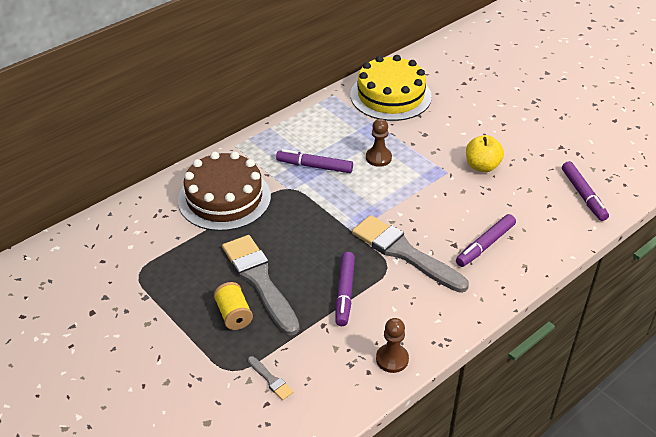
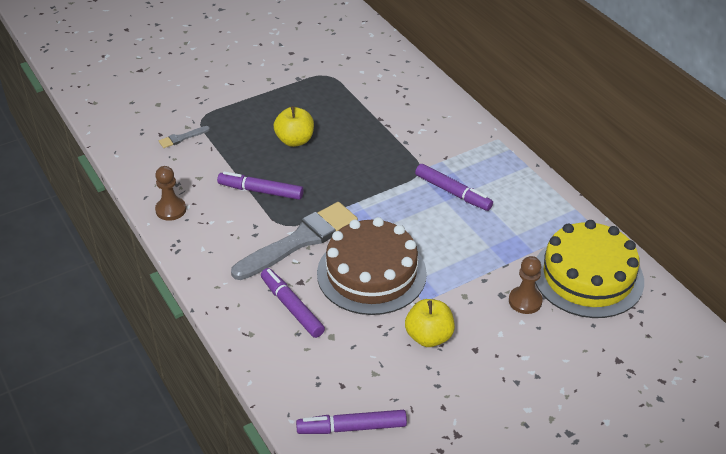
camera: 100 degrees right, 0 degrees up
(224, 198) = (414, 127): brown cake -> brown cake (371, 273)
(234, 315) = (259, 123): yellow spool -> none
(259, 280) = (295, 140): grey brush -> yellow apple
(314, 166) = (453, 192): purple marker -> purple marker turned 105 degrees clockwise
(378, 158) = (460, 245): brown pawn -> brown pawn (525, 301)

